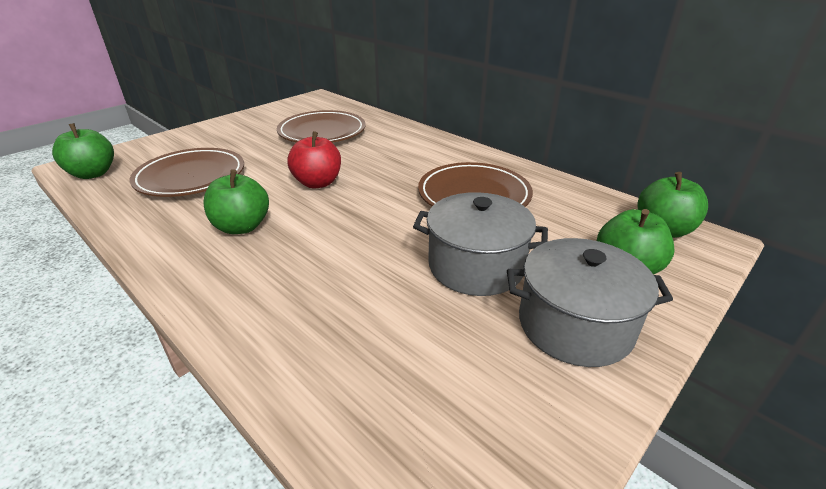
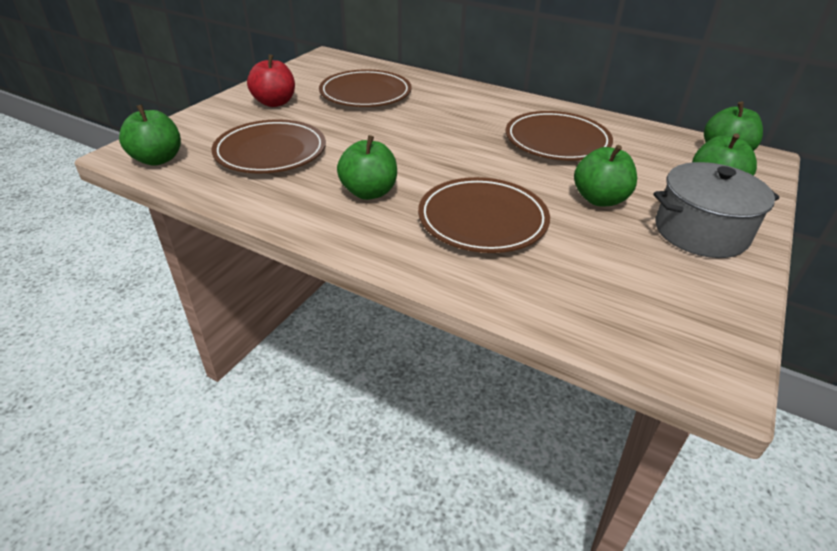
camera: 15 degrees left, 5 degrees up
(317, 183) = (405, 145): red apple -> red apple (274, 103)
(329, 272) = (482, 220): none -> brown plate
(476, 266) = (599, 199): grey pot -> green apple

